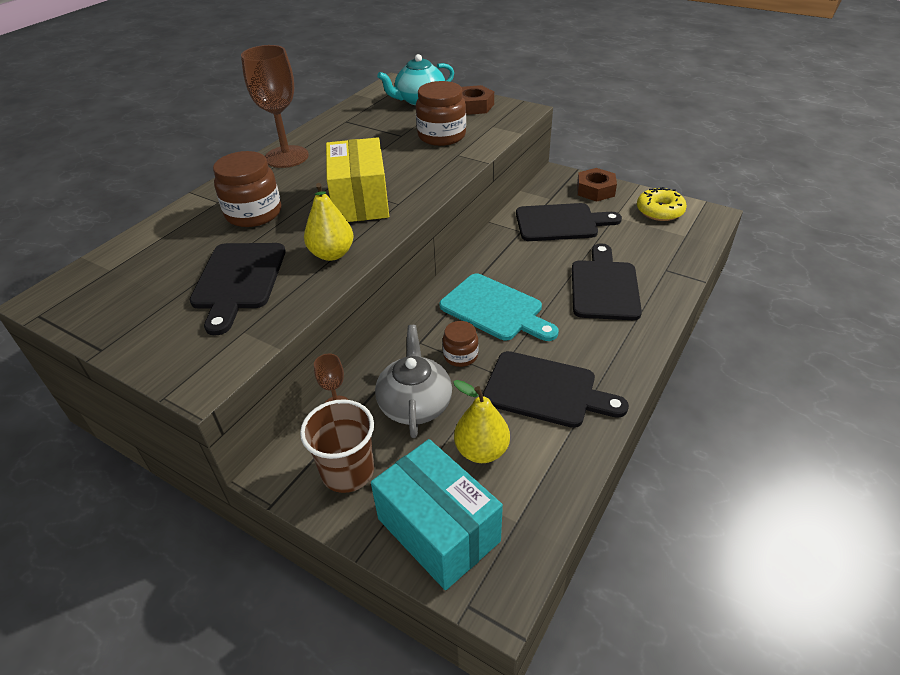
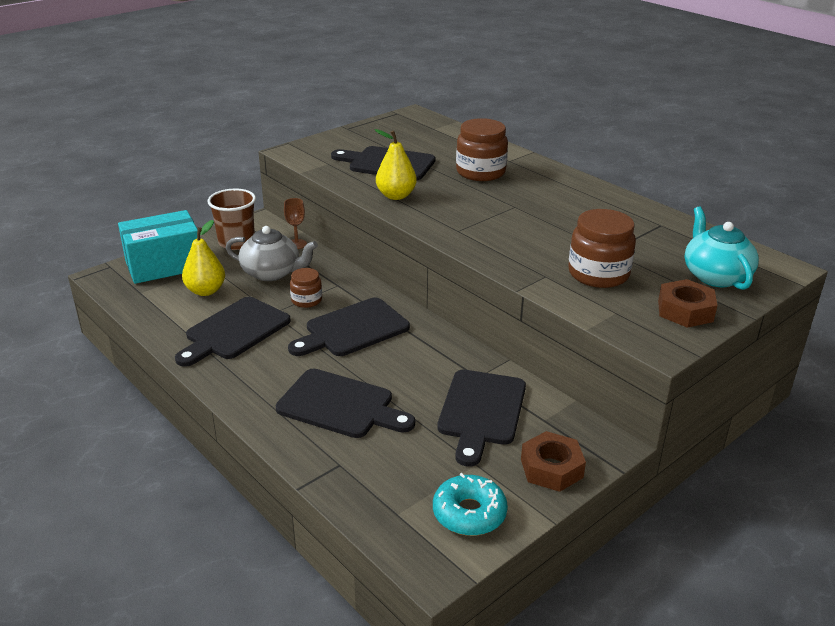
camera: 105 degrees right, 10 degrees down
(286, 157) = (582, 190): brown goblet -> none
(360, 201) = (474, 214): yellow box -> none
(495, 309) = (353, 329): turquoise cutting board -> black cutting board
(659, 211) = (469, 513): yellow donut -> turquoise donut

